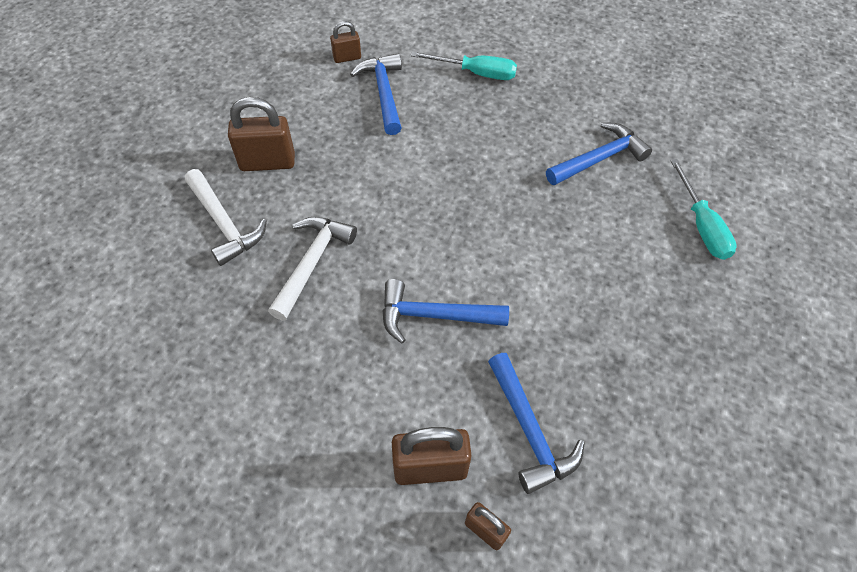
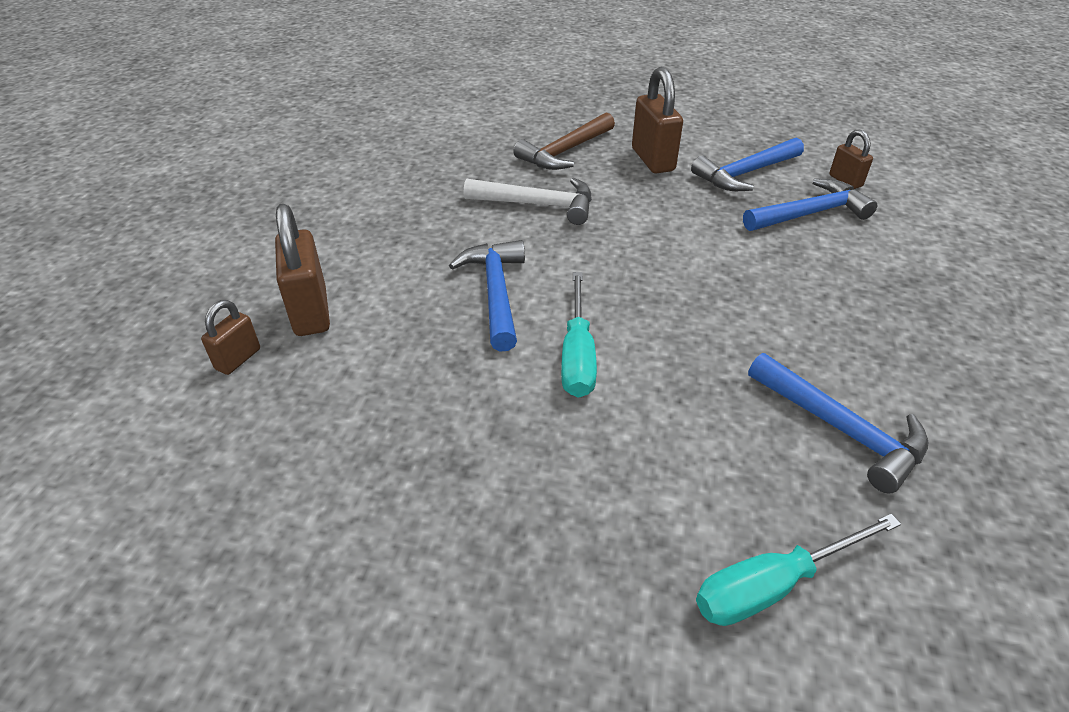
camera: 80 degrees right, 15 degrees down
(224, 224) = (565, 151): white hammer -> brown hammer
(476, 73) = (914, 282): turquoise screwdriver -> turquoise screwdriver (577, 355)
(529, 430) = (355, 384): blue hammer -> blue hammer (745, 173)

